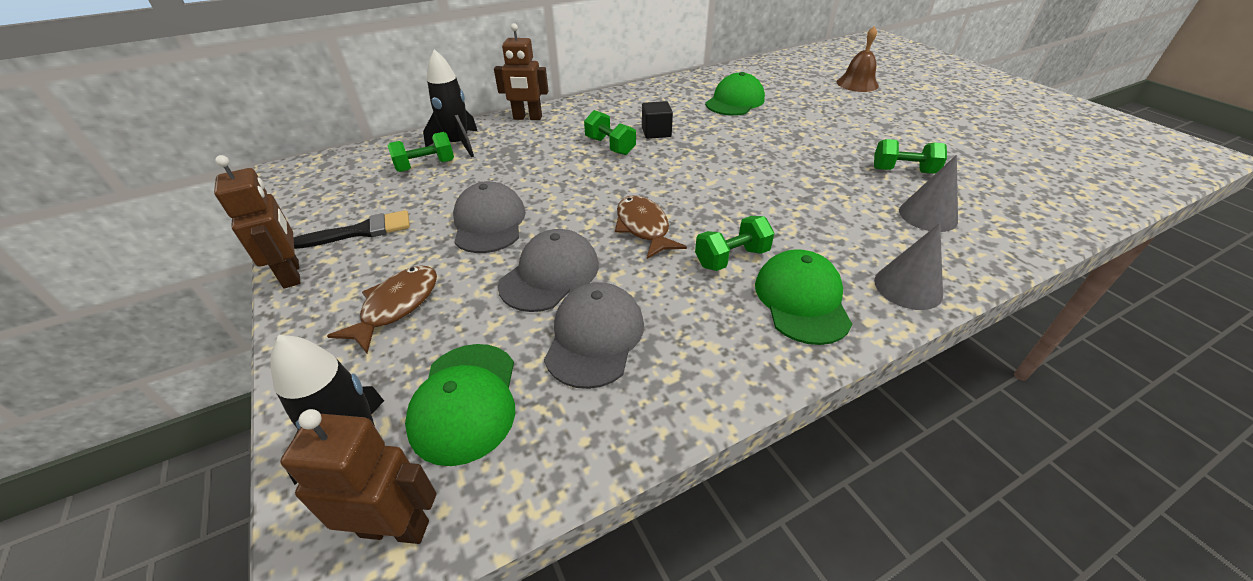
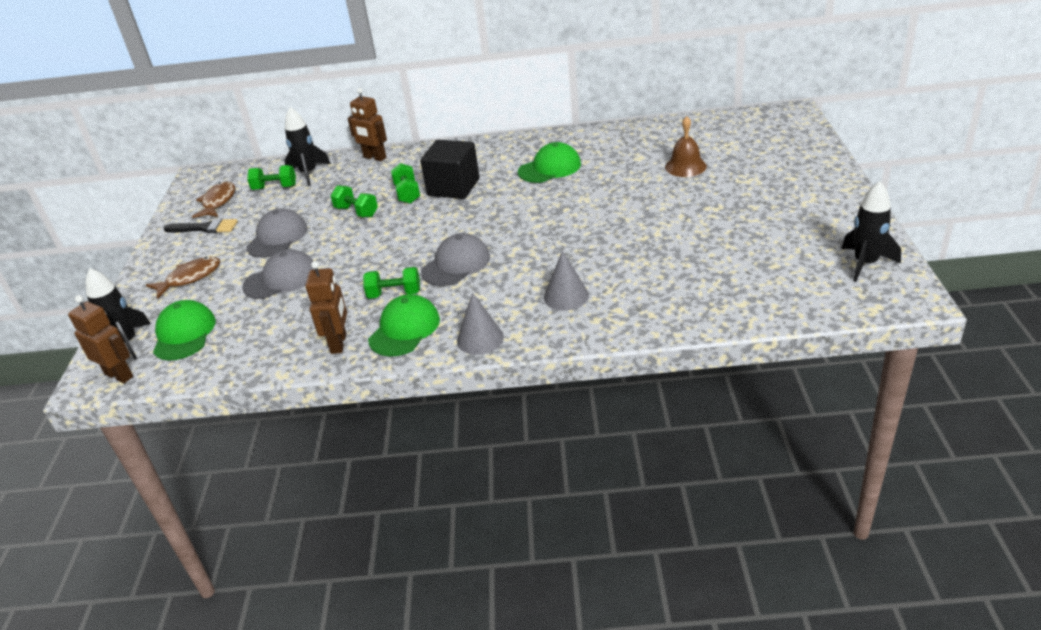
camera: 30 degrees right, 5 degrees down
(292, 274) = (154, 247): brown robot -> brown robot (339, 343)
(465, 401) = (184, 334): green cap -> green cap turned 150 degrees clockwise
(594, 337) = (270, 320): grey cap -> grey cap (456, 264)
(643, 227) = (364, 261): brown fish -> brown fish (218, 202)
(656, 132) = (453, 187): black cube -> black cube, size x1.85
(903, 171) = (600, 258): green dumbbell -> green dumbbell (356, 212)
(1123, 133) = (865, 263): none -> black rocket

